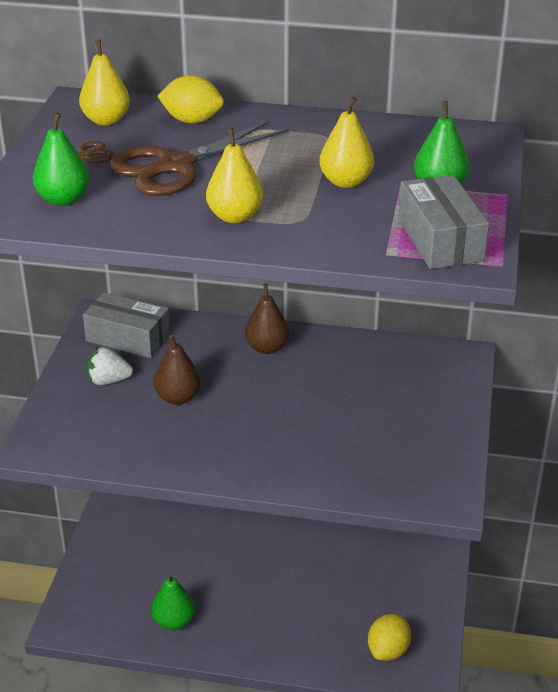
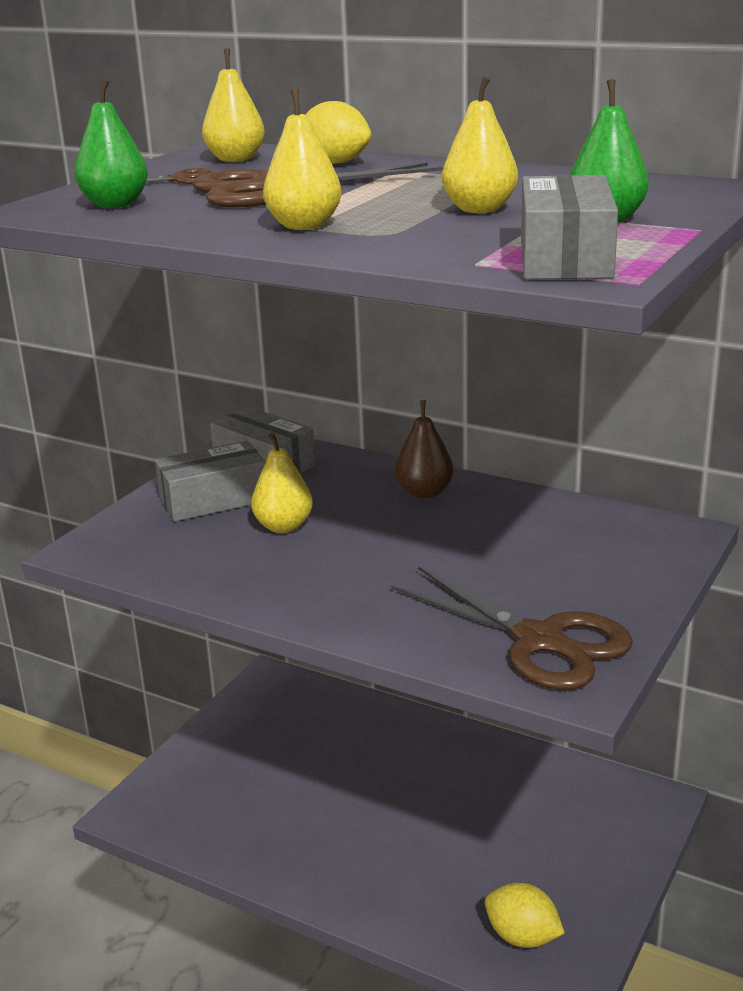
camera: 20 degrees right, 10 degrees down
(109, 380) = (214, 499): white strawberry -> grey box
(173, 621) = (258, 838): green pear -> none
(178, 398) = (283, 526): brown pear -> yellow pear
(388, 650) = (522, 937): yellow lemon -> yellow lemon turned 75 degrees clockwise
(408, 466) = (540, 641): none -> brown scissors

